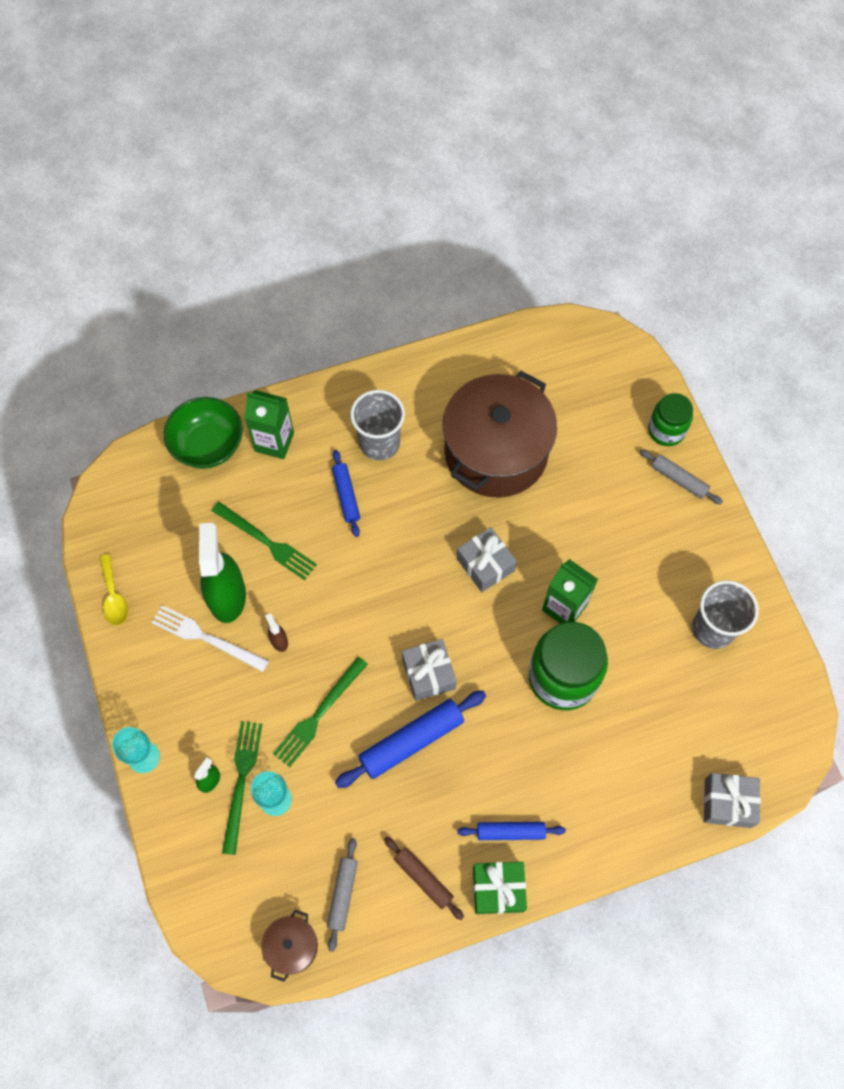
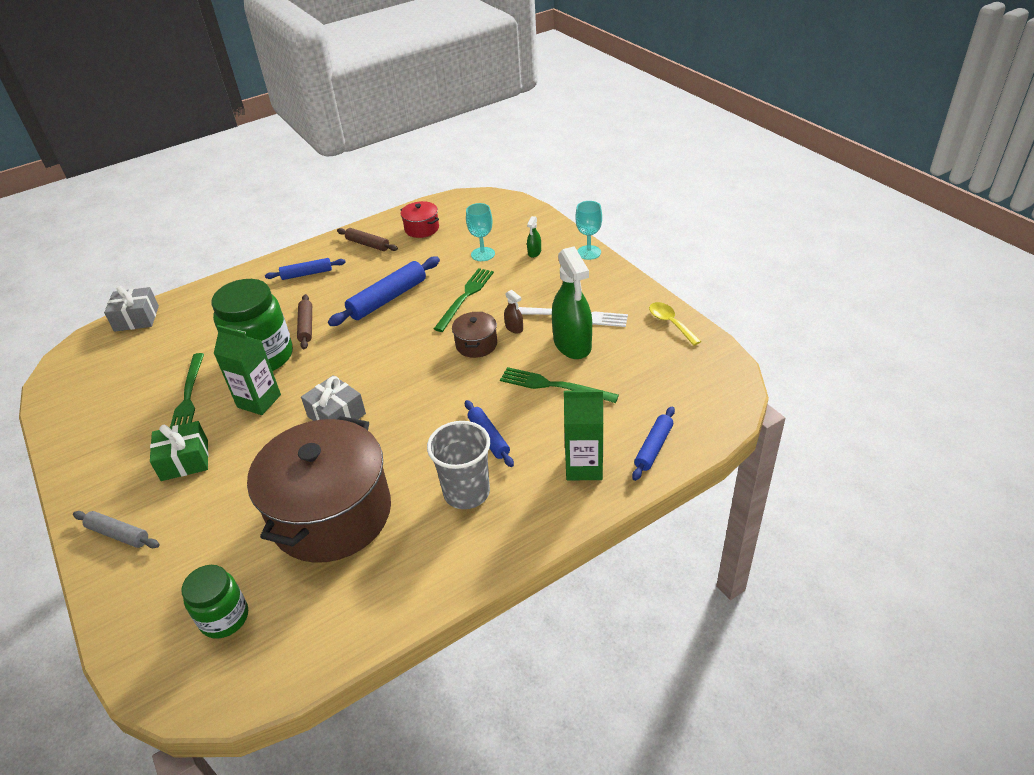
camera: 170 degrees right, 25 degrees down
(208, 445) = (654, 448): green bowl -> blue rolling pin
(241, 781) = (511, 256): green fork -> green fork (188, 397)
(292, 946) = (448, 206): brown pot -> brown pot (476, 344)
(342, 894) = (422, 228): grey rolling pin -> red pot
(428, 674) = (380, 335): grey gift -> none
(498, 889) = (315, 250): green gift -> green gift (185, 460)
(513, 718) = (306, 326): none -> brown rolling pin
(666, 430) = (121, 585): green jar -> green jar (224, 618)
(713, 629) = (117, 416): grey cup -> none

